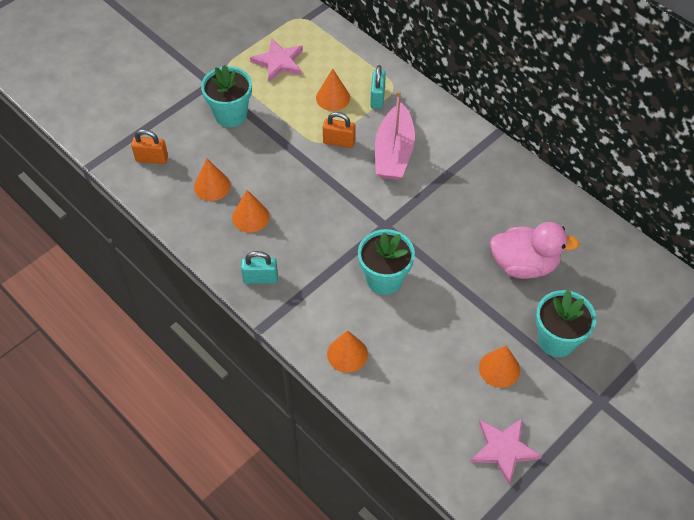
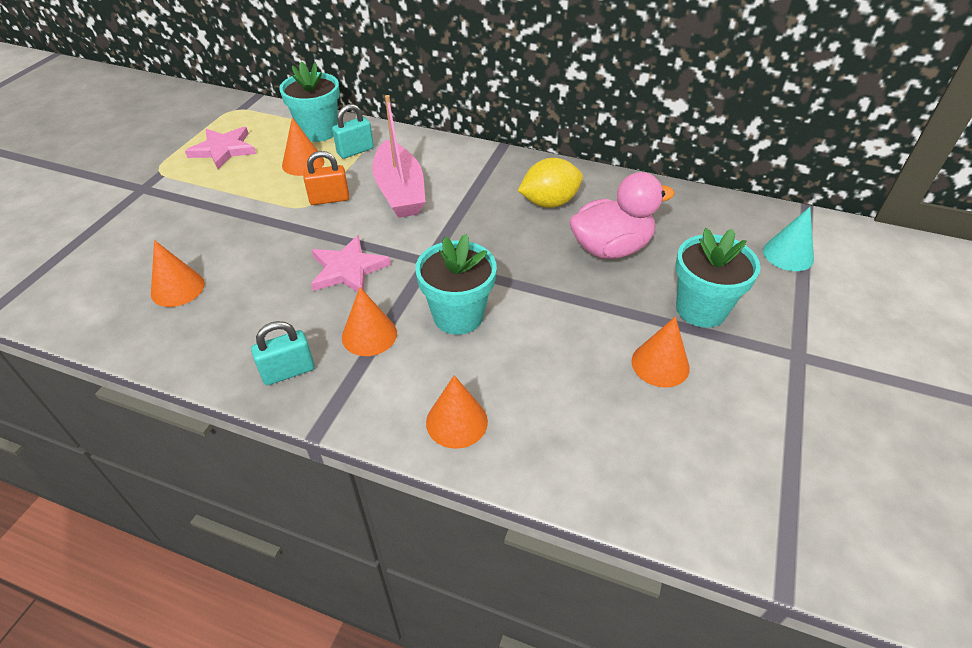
camera: 25 degrees left, 10 degrees down
(152, 159) = (78, 284): orange padlock -> none
(230, 114) = (179, 210): turquoise flower pot -> turquoise flower pot (319, 132)
(250, 217) = (246, 305): orange cone -> orange cone (369, 335)
(377, 98) = (355, 151): turquoise padlock -> turquoise padlock turned 75 degrees clockwise
(502, 205) = (549, 202): none -> yellow lemon
(504, 449) = (735, 460): pink star -> pink star (348, 269)
(658, 322) = (788, 254): none -> turquoise cone

